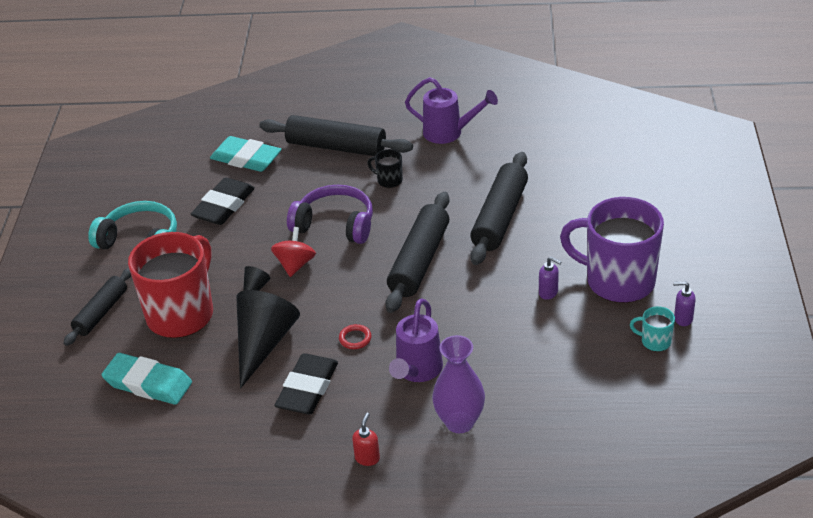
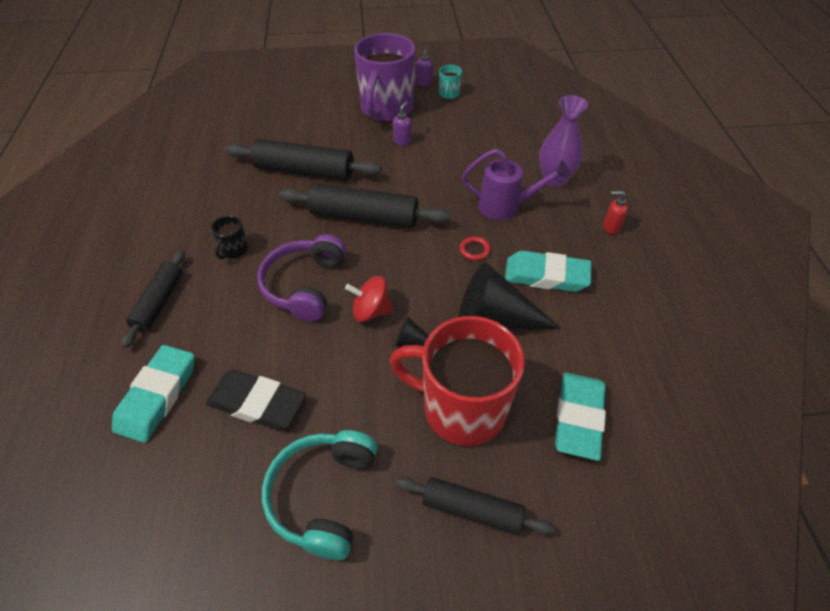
camera: 100 degrees left, 10 degrees up
(307, 389) = (546, 276): black eraser -> turquoise eraser
(336, 147) = (159, 302): black rolling pin -> black rolling pin, size x0.63
(449, 133) = (161, 211): purple watering can -> none

